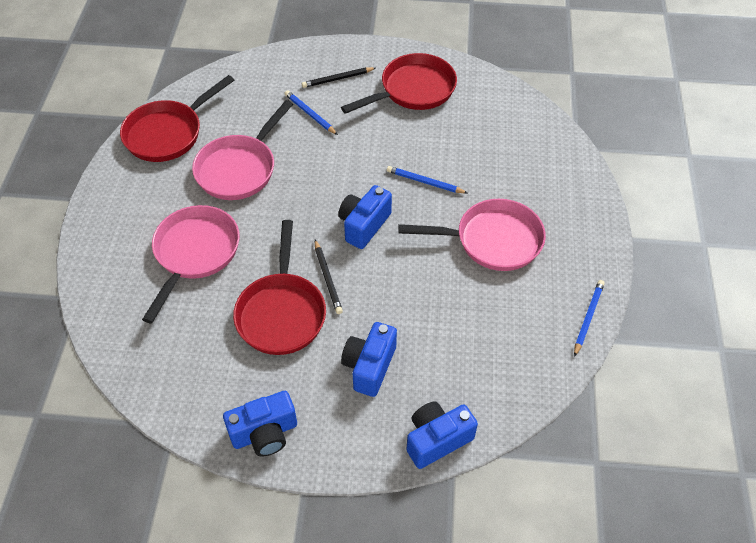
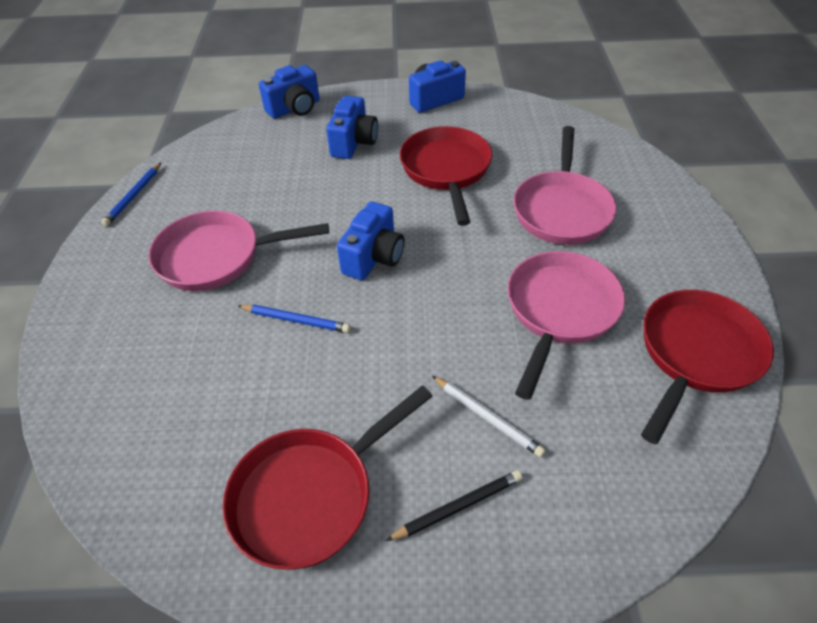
camera: 175 degrees right, 5 degrees down
(310, 114) = (487, 417): blue pencil -> white pencil
(327, 278) = (406, 202): black pencil -> none

